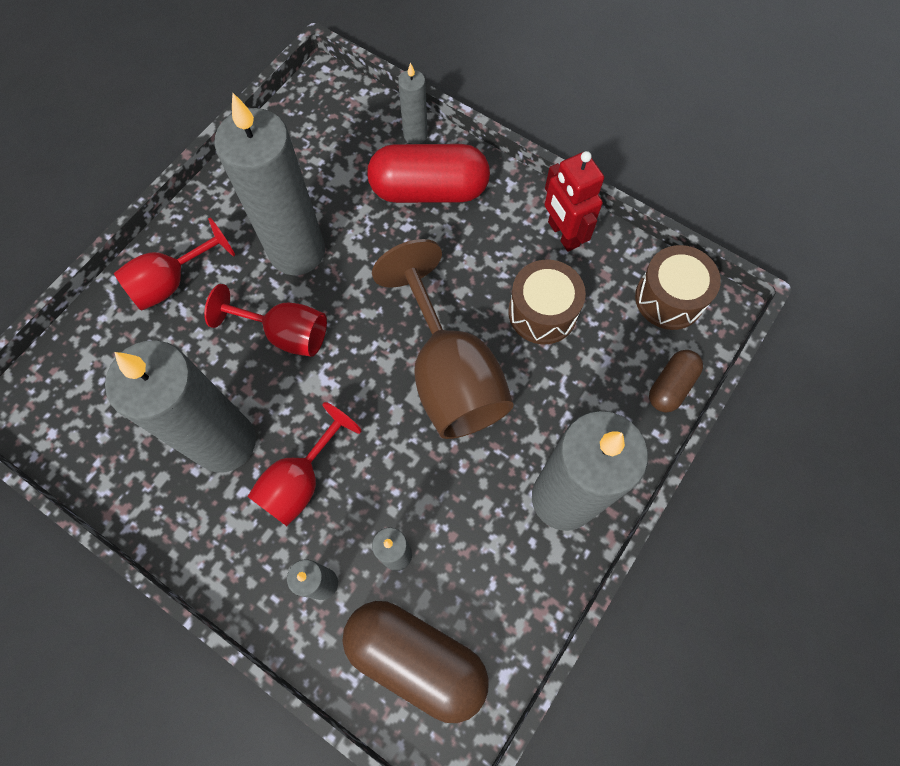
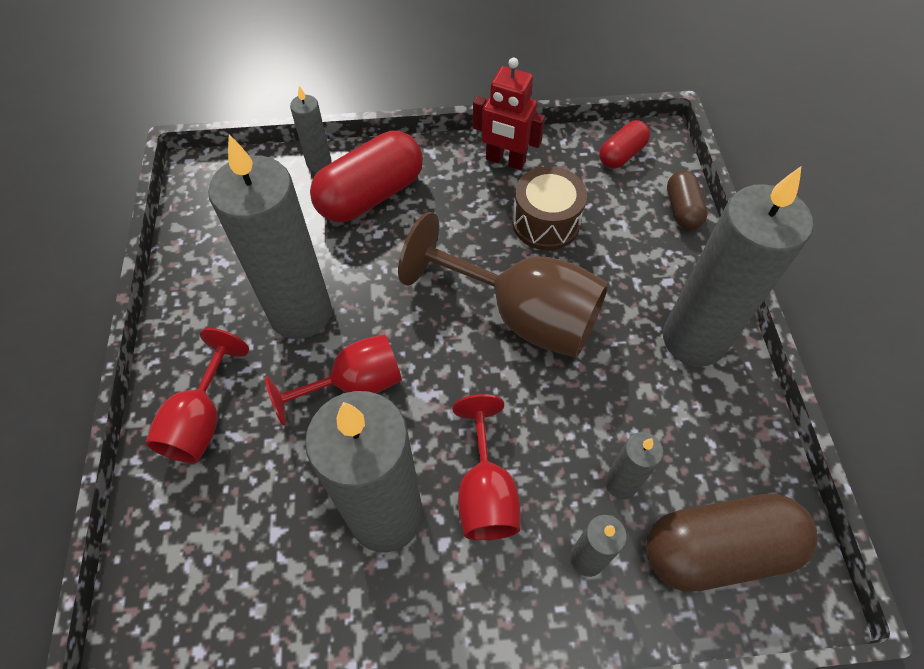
camera: 40 degrees left, 10 degrees down
(669, 298) = (621, 154): brown drum -> red capsule

